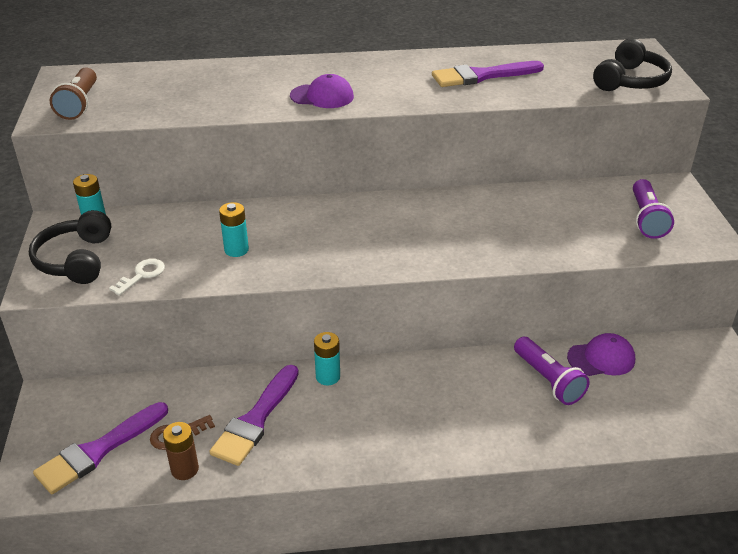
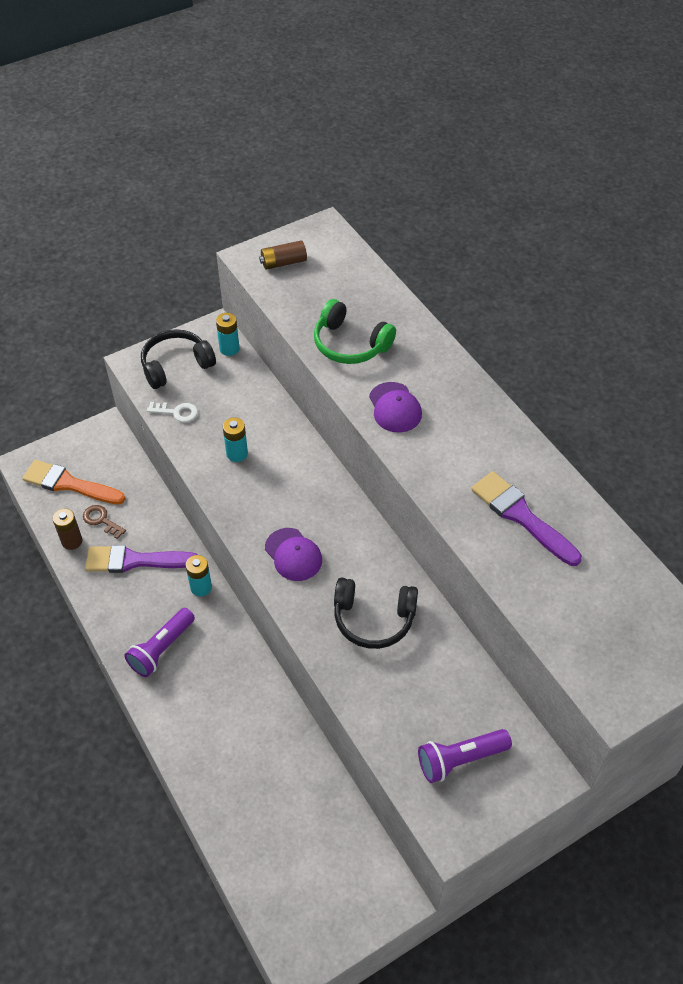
camera: 65 degrees right, 15 degrees up
(79, 104) = (283, 263): brown flashlight -> brown battery
(98, 451) = (69, 484): purple brush -> orange brush
(226, 98) = (350, 344): none -> green headphones
(548, 380) = (272, 754): purple flashlight -> purple flashlight (161, 649)
(601, 358) = (323, 793): purple cap -> purple cap (293, 554)
(630, 81) = (602, 656): black headphones -> black headphones (373, 619)

